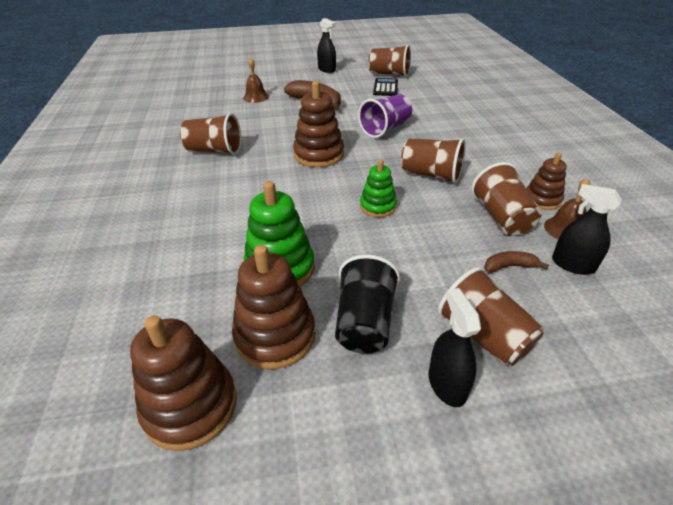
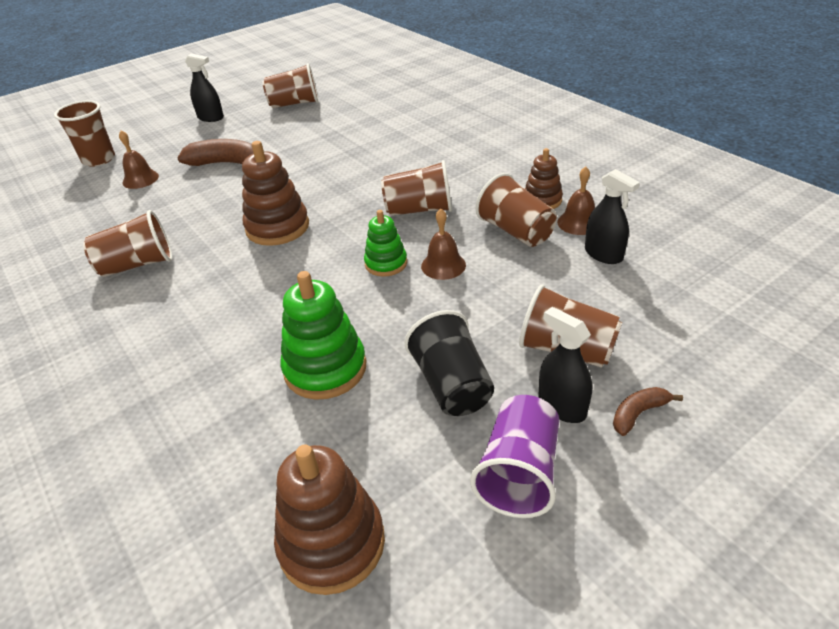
camera: 25 degrees left, 0 degrees up
(241, 78) = (99, 159): none -> brown cup
(275, 335) = (370, 437): brown stacking toy -> none
(385, 88) = (301, 122): black calculator -> none
(385, 129) = (335, 173): purple cup -> purple cup (519, 473)
(421, 224) = (443, 265): none -> brown bell
(509, 266) = (551, 277): brown banana -> brown banana (638, 414)
(573, 264) = (603, 254): black spray bottle -> black spray bottle turned 135 degrees counterclockwise

